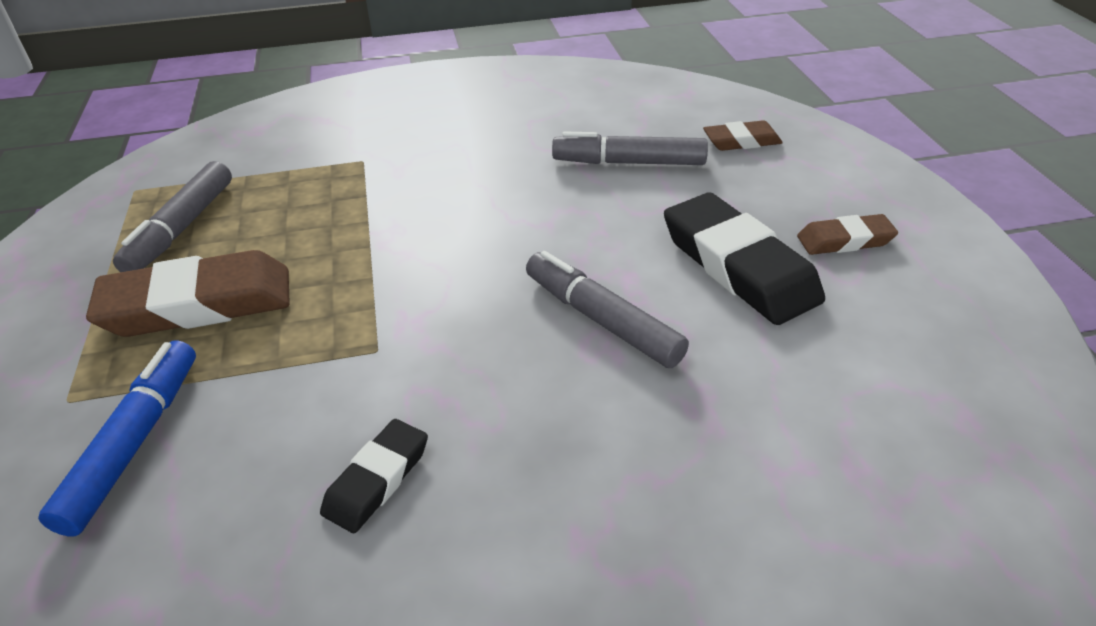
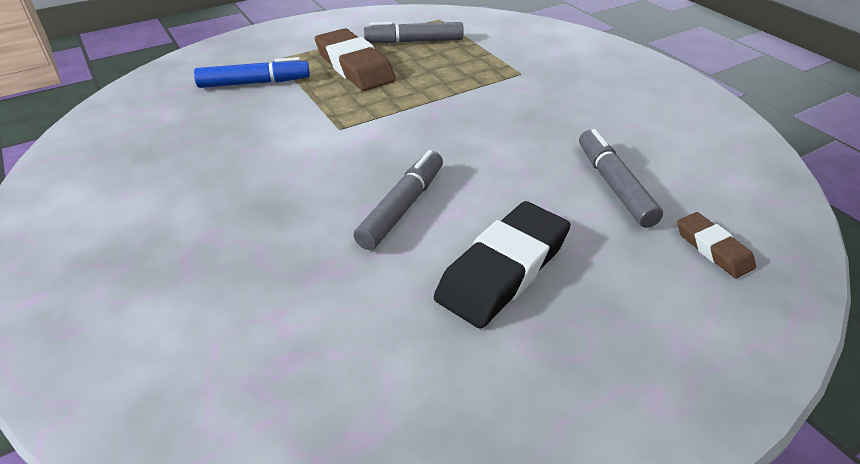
camera: 70 degrees right, 0 degrees up
(377, 479) = (243, 154): black eraser -> none
(845, 240) = (587, 340): brown eraser -> none

